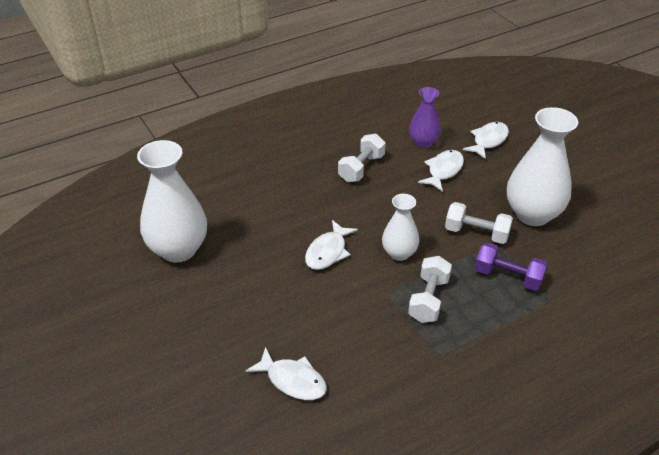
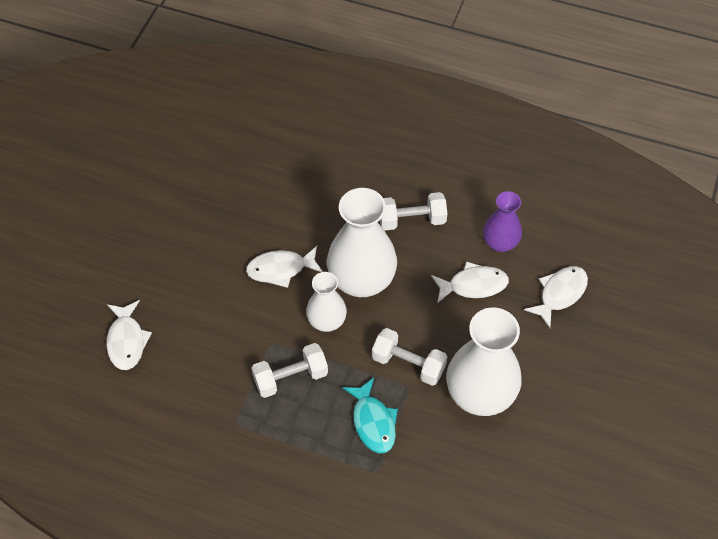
camera: 50 degrees right, 15 degrees up
(178, 249) = (190, 169): white vase -> white vase (361, 280)
(476, 233) = (408, 364): white dumbbell -> white dumbbell turned 45 degrees counterclockwise
(488, 141) = (560, 294): white fish -> white fish turned 45 degrees counterclockwise
(508, 277) = (373, 422): purple dumbbell -> turquoise fish

